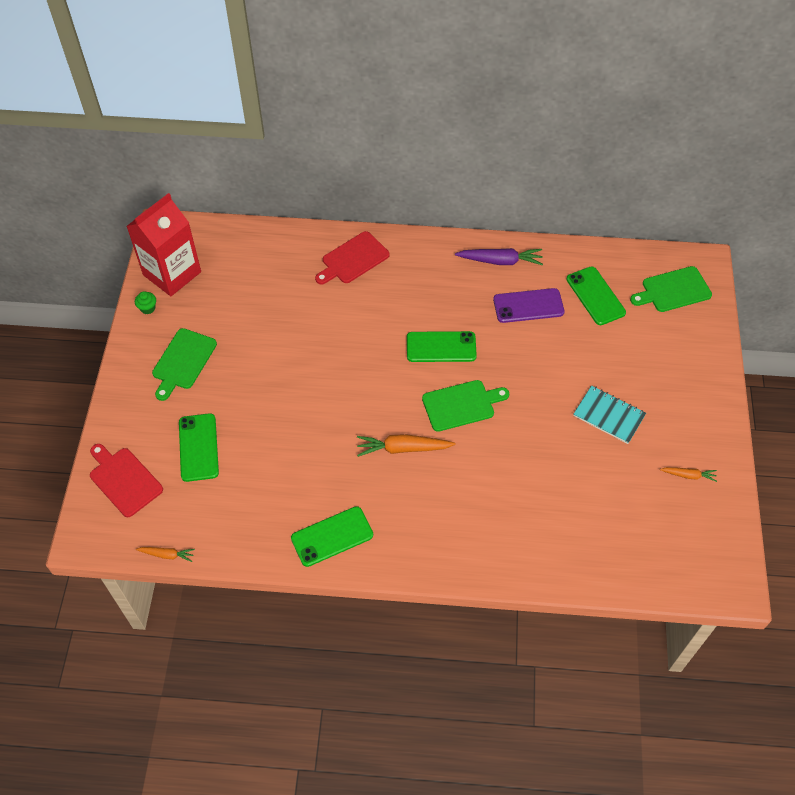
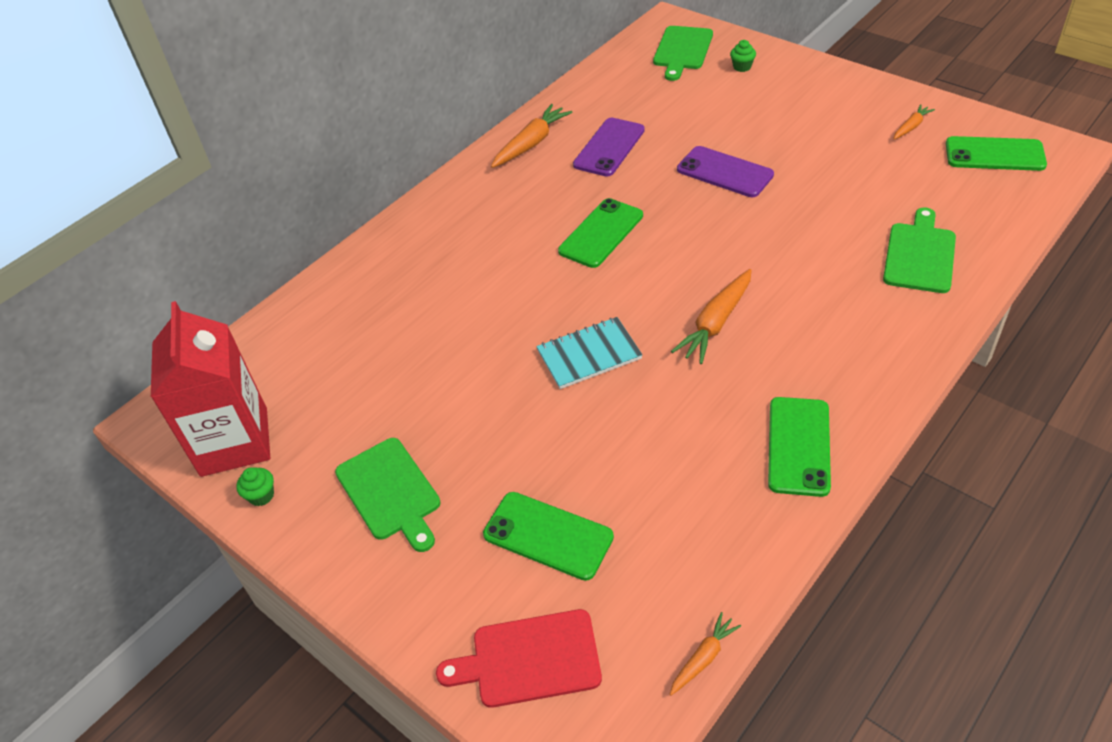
camera: 50 degrees left, 10 degrees down
(353, 259) = (406, 255): red cutting board -> none
(461, 405) = (695, 249): green cutting board -> green cutting board (920, 255)
(500, 261) = (531, 144): purple carrot -> orange carrot
(551, 384) = (724, 172): none -> purple phone
(595, 296) = (641, 99): green phone -> green phone (994, 154)
(609, 416) = (798, 149): turquoise notebook -> turquoise notebook (589, 355)
(681, 337) = (742, 67): none -> green cupcake

